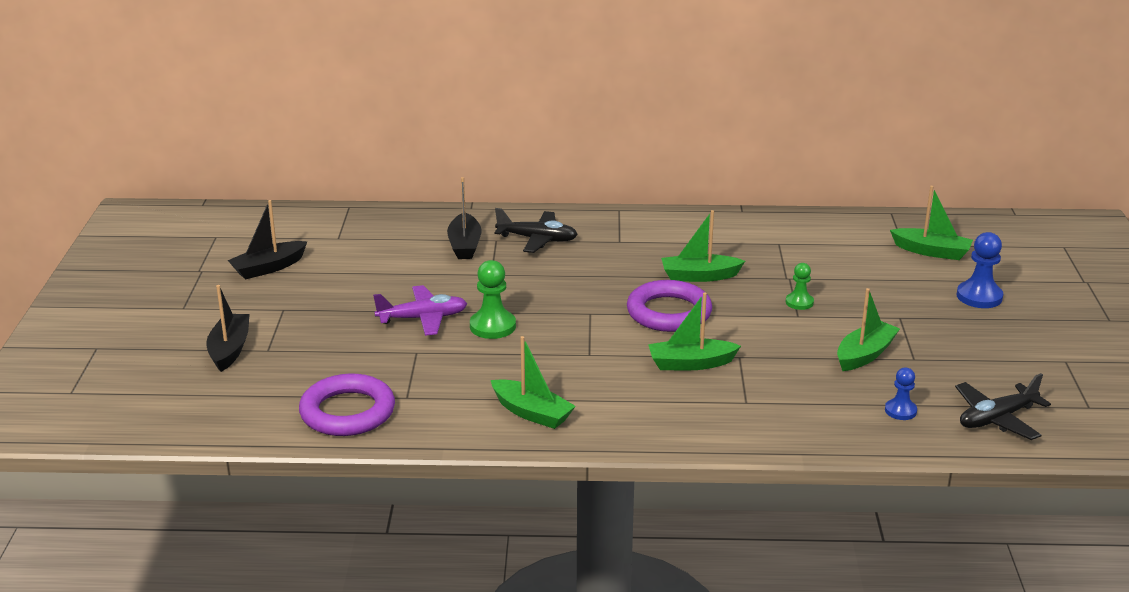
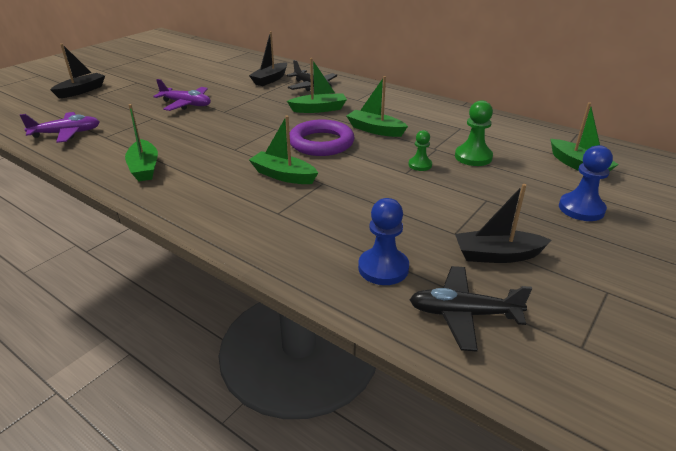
camera: 35 degrees right, 5 degrees up
(268, 268) = (165, 65): black boat -> black boat (497, 255)
(347, 412) = (66, 133): purple ring -> purple plane
(492, 326) = (211, 118): green pawn -> green pawn (473, 157)
(865, 355) = (417, 215): green boat -> green boat (319, 109)
(900, 411) = (383, 268): blue pawn -> blue pawn, size x1.61

